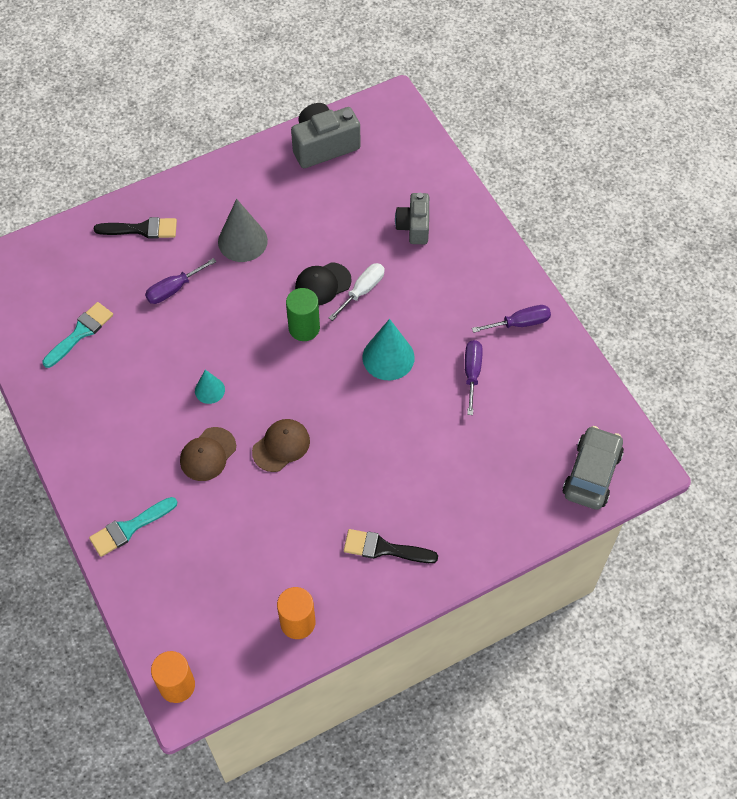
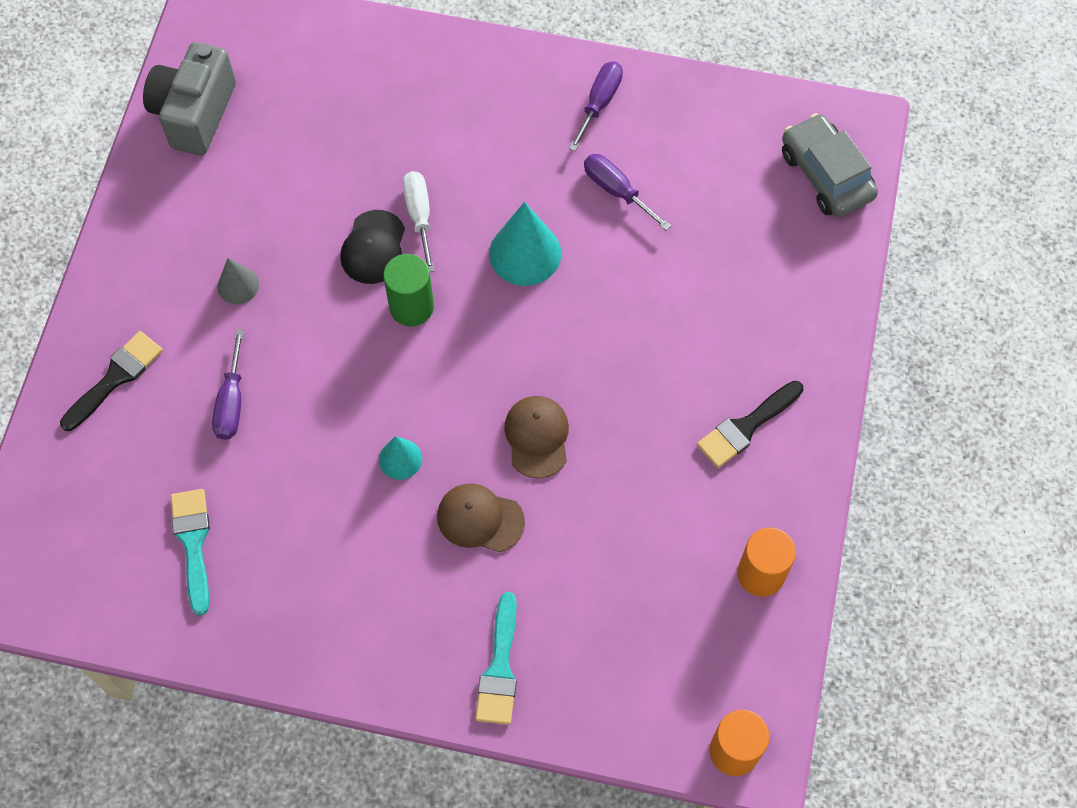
camera: 50 degrees left, 5 degrees up
(208, 454) = (480, 519): brown cap -> brown cap turned 120 degrees clockwise
(242, 241) = (238, 285): grey cone -> grey cone, size x0.57
(414, 226) = (388, 108): grey camera -> none

